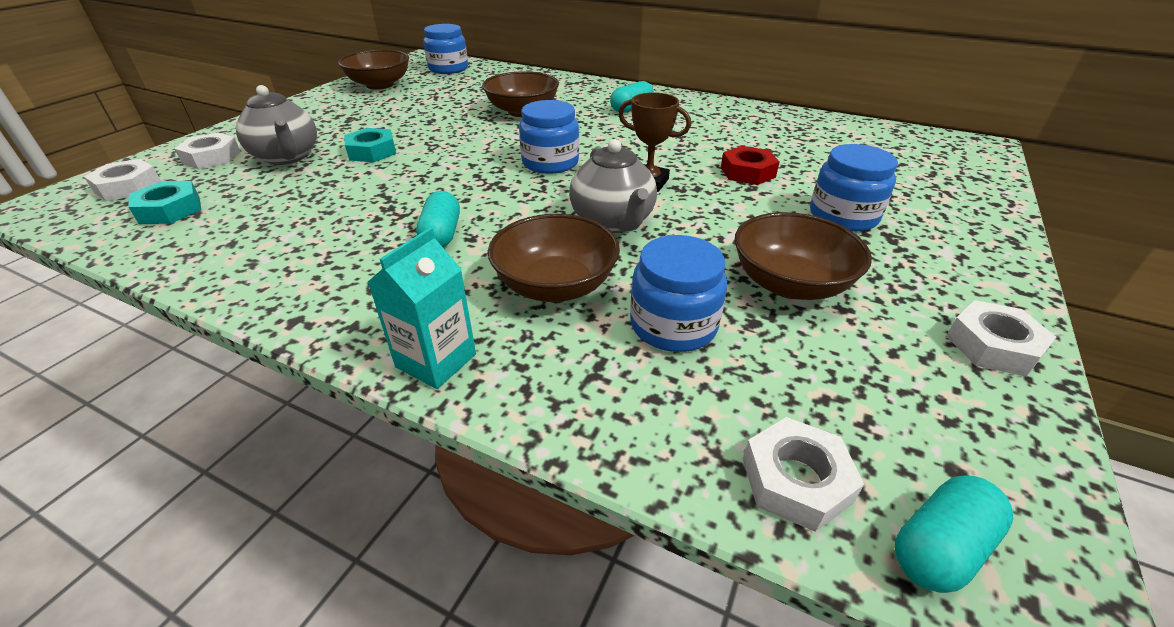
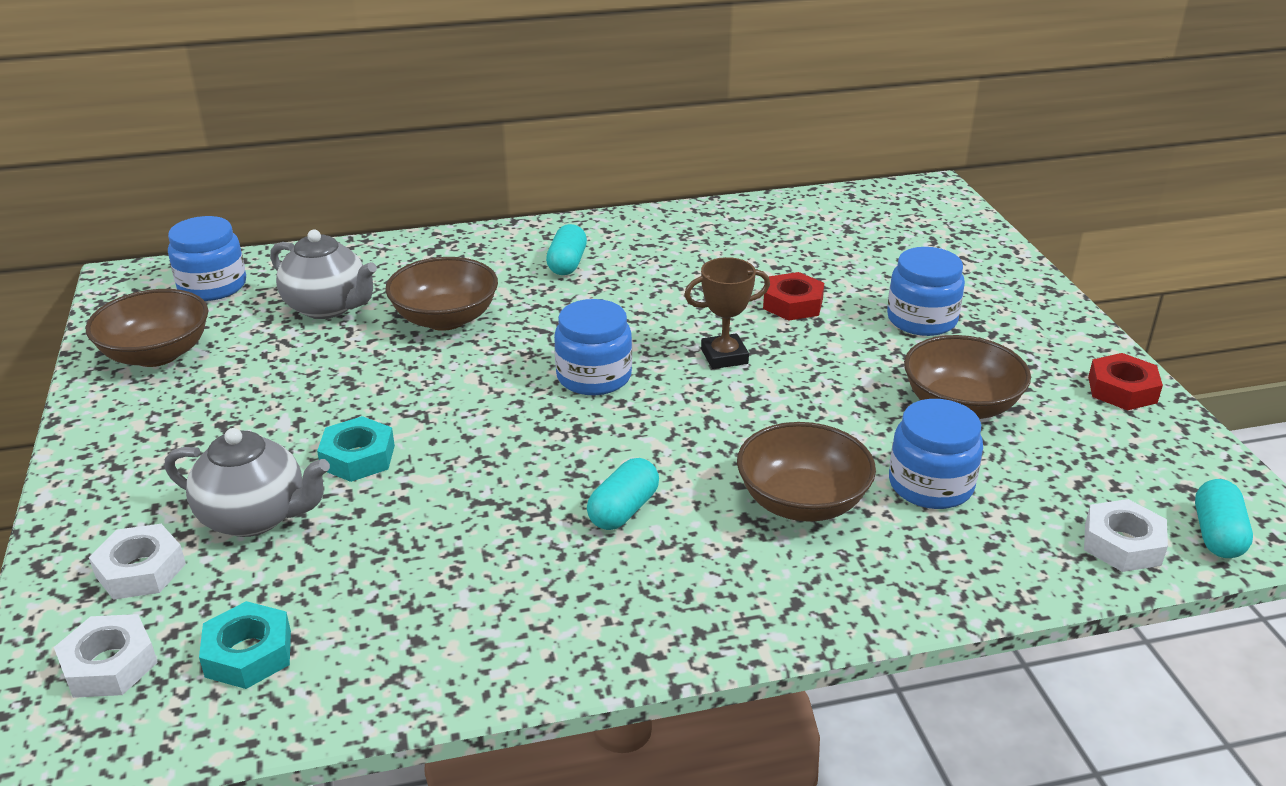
camera: 40 degrees left, 5 degrees down
(436, 360) = (813, 613): turquoise carton -> none
(441, 234) = (623, 510): turquoise capsule -> turquoise capsule turned 75 degrees clockwise
(613, 222) = (756, 416): grey teapot -> grey teapot (328, 307)
(992, 346) = (1122, 390): white nut -> red nut

